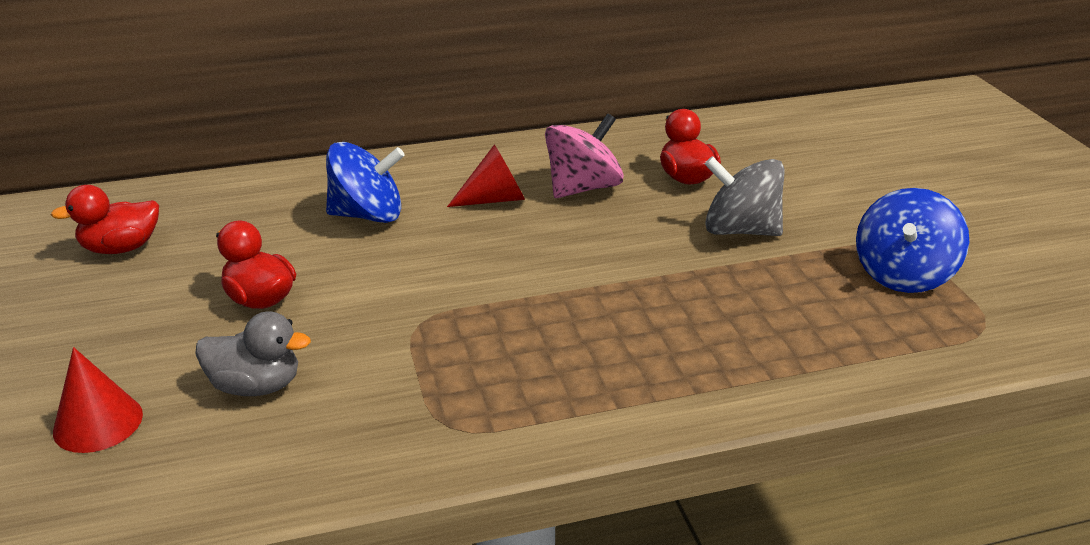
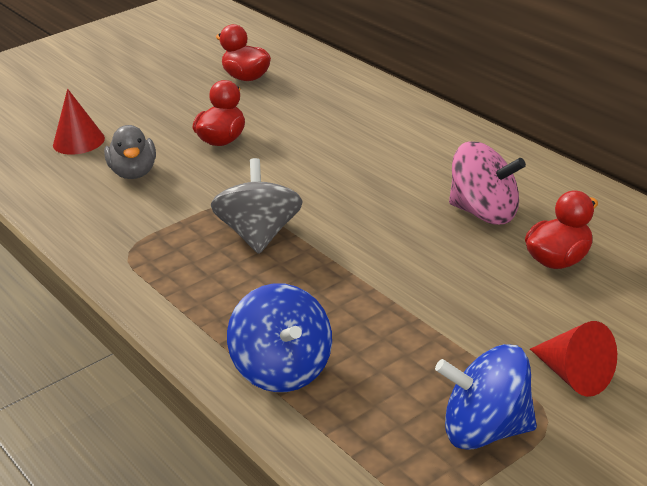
camera: 70 degrees right, 0 degrees up
(367, 215) = (355, 138): blue spinning top -> blue spinning top (283, 370)
(495, 199) = (426, 179): red cone -> red cone (574, 375)
(740, 230) = (486, 313): grey spinning top -> grey spinning top (260, 235)

